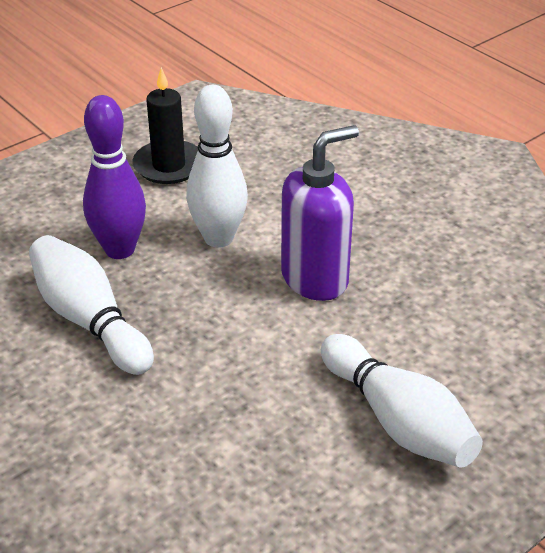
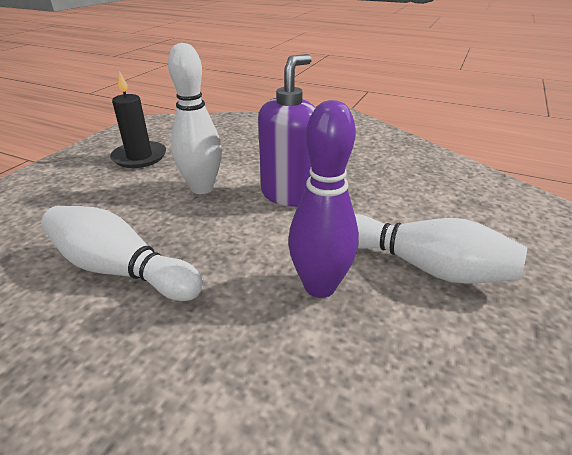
camera: 25 degrees left, 5 degrees down
(120, 249) = (125, 213): purple bowling pin -> purple bowling pin (320, 286)

